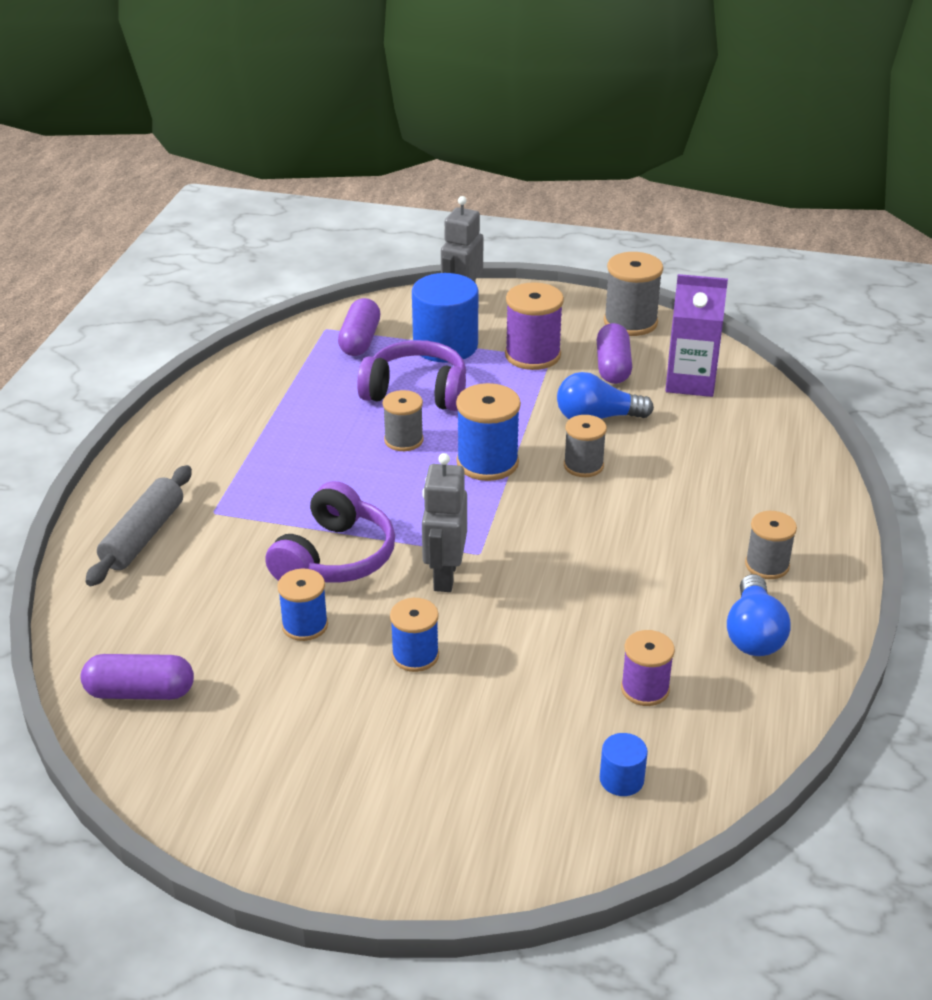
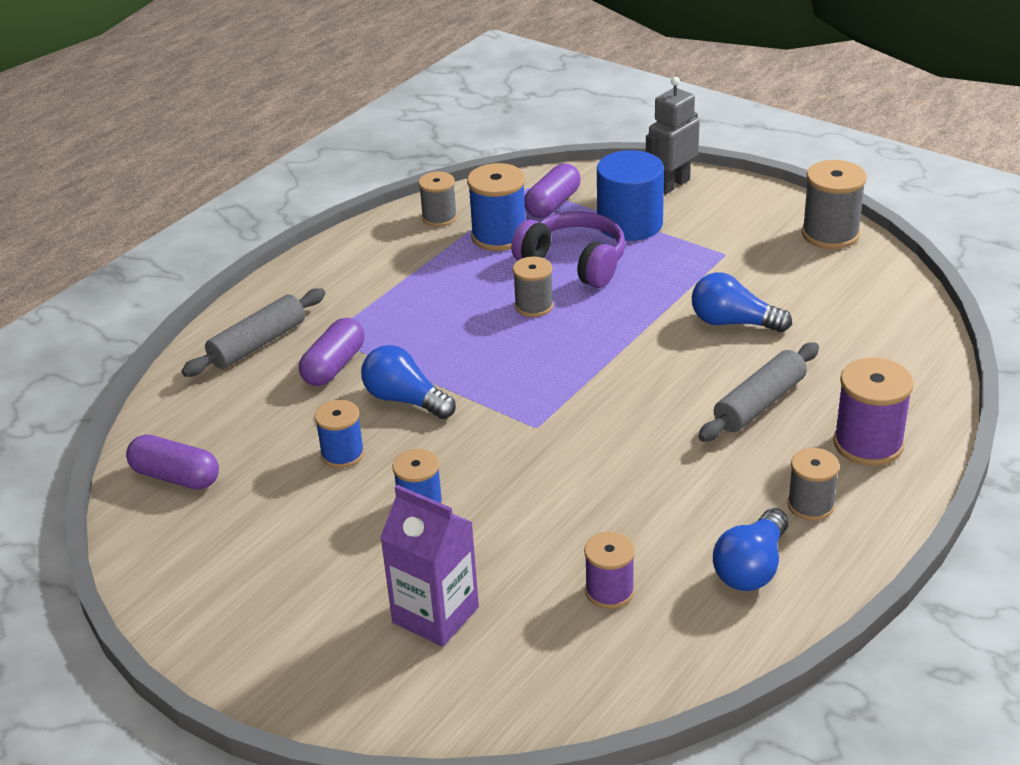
camera: 25 degrees right, 0 degrees up
(334, 557) = (405, 400): purple headphones -> blue light bulb
(444, 576) = (491, 440): grey robot -> none
(487, 462) = (598, 343): blue spool -> blue spool (499, 236)
(532, 355) = (709, 249): purple spool -> purple spool (868, 444)
(583, 465) = (689, 366): grey spool -> grey spool (439, 217)
(613, 367) = (782, 275): purple capsule -> purple capsule (334, 366)
(621, 779) = (533, 667): blue cylinder -> none
(667, 486) = (759, 404): none -> grey rolling pin
(690, 382) = (853, 306): purple carton -> purple carton (435, 615)

